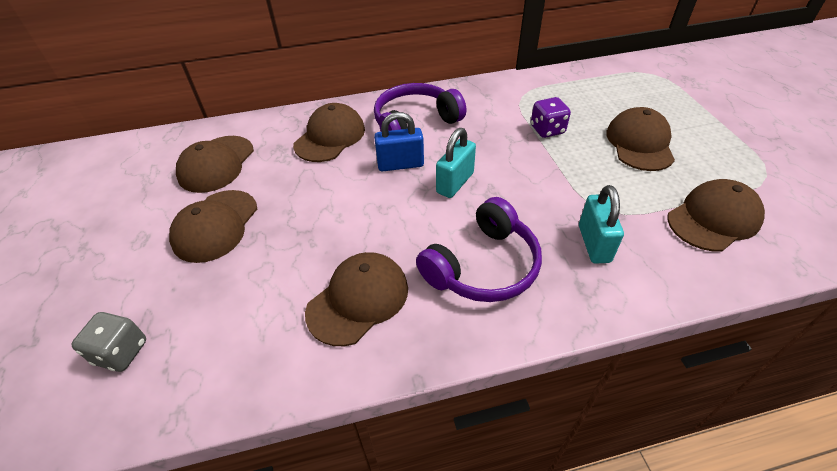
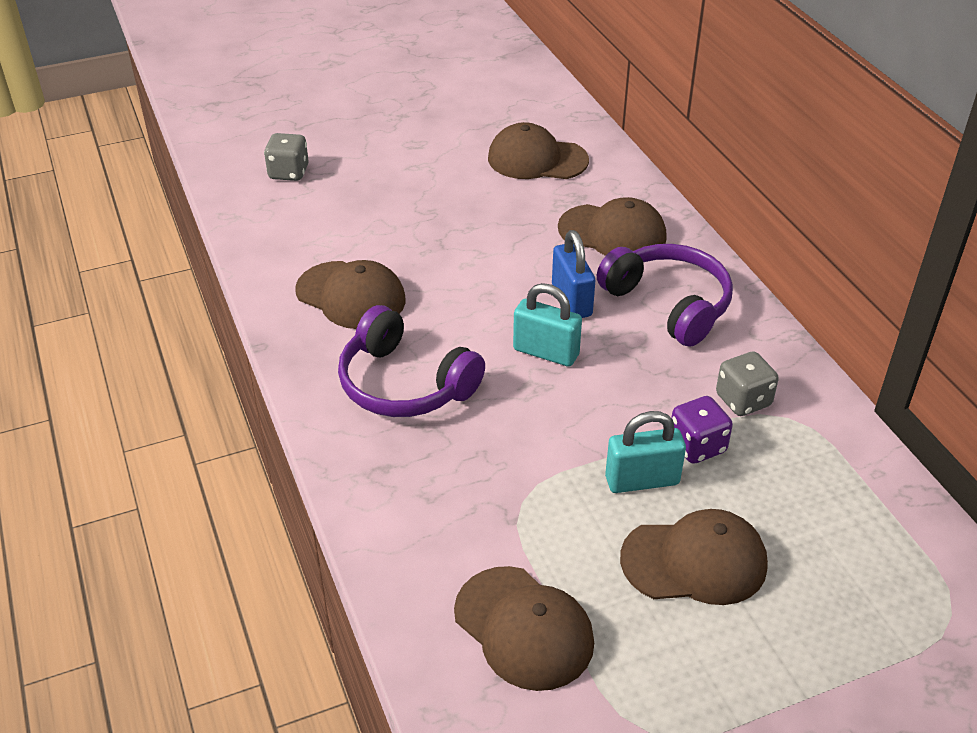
camera: 80 degrees right, 5 degrees down
(215, 226) = (440, 183): brown cap -> none
(508, 108) = (743, 400): none -> grey dice
(594, 243) = (453, 485): turquoise padlock -> turquoise padlock (642, 480)

